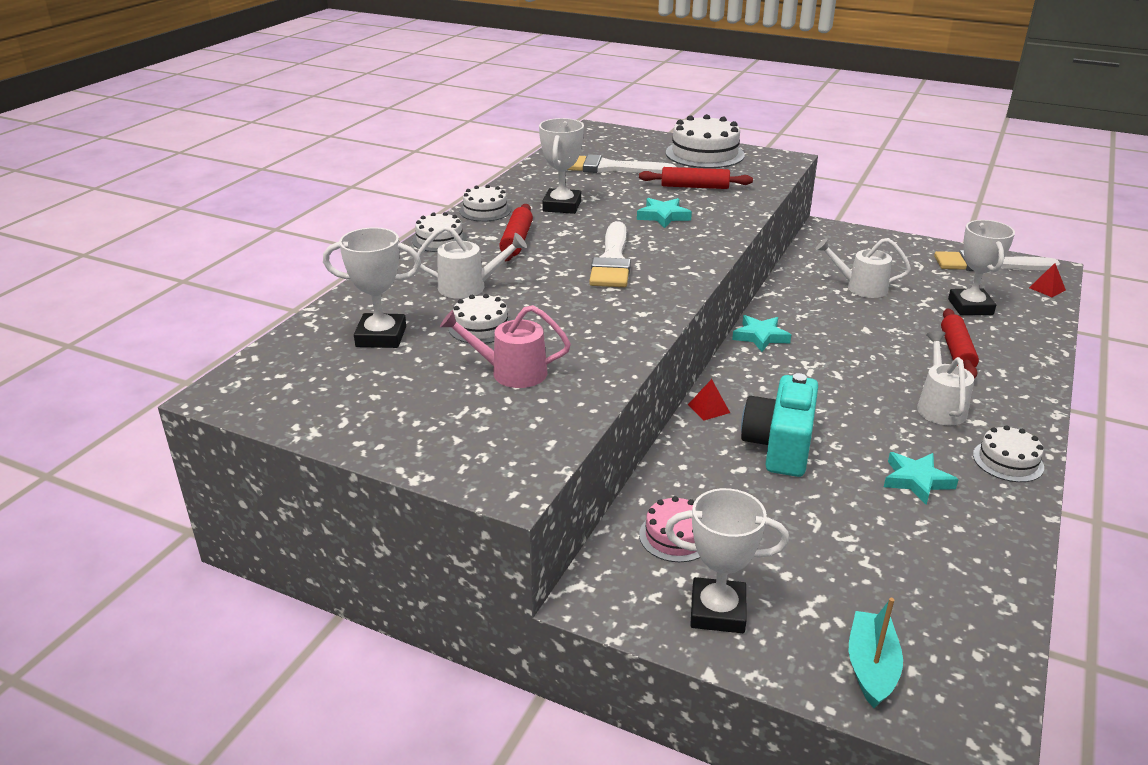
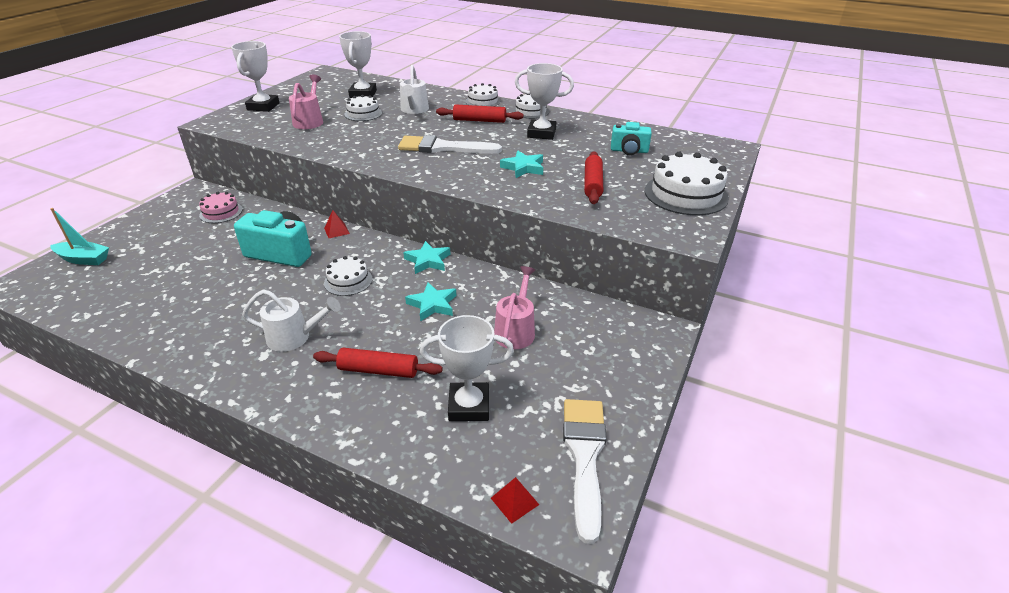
camera: 90 degrees right, 5 degrees up
(609, 168) = (629, 151): white brush -> turquoise camera
(717, 611) = (158, 220): white trophy -> white trophy (263, 106)
(860, 287) = (516, 330): white watering can -> pink watering can
(916, 480) = (212, 305): turquoise star -> turquoise star (432, 304)
(1008, 461) = (206, 357): white cake -> white cake (348, 281)

